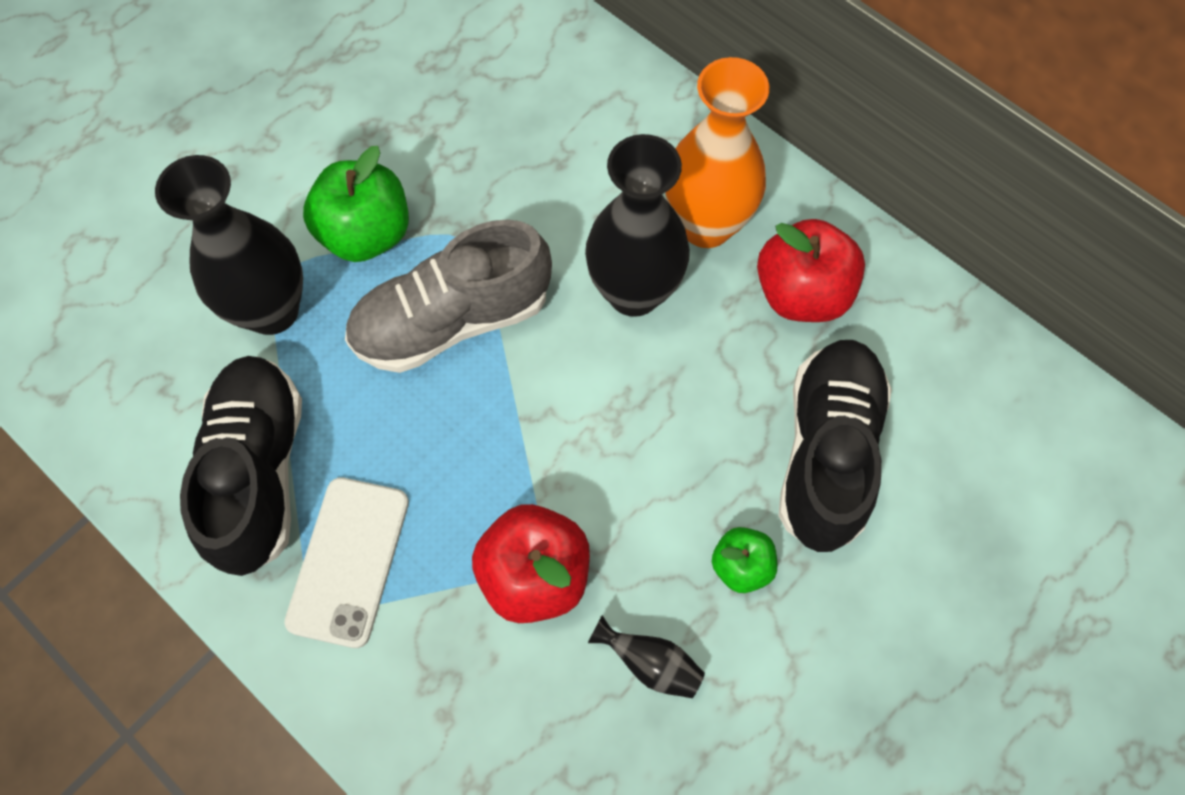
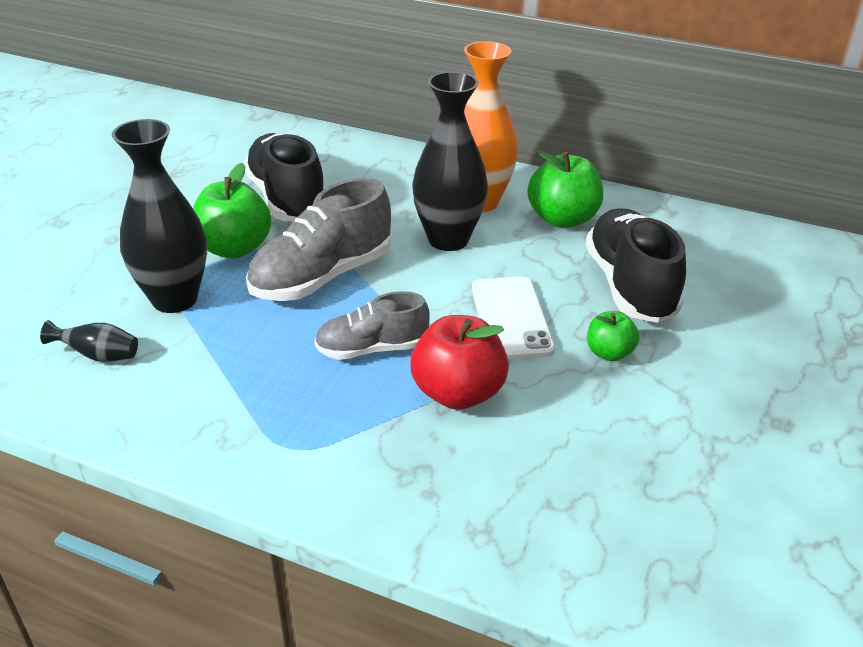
camera: 20 degrees left, 30 degrees down
(258, 472) = (200, 387): black shoe -> black shoe (287, 199)
(348, 561) = (301, 421): white phone -> white phone (511, 318)
(465, 468) = (372, 349): none -> grey shoe
(650, 663) = (576, 420): black vase -> black vase (98, 356)
(802, 293) = (562, 219): red apple -> green apple

